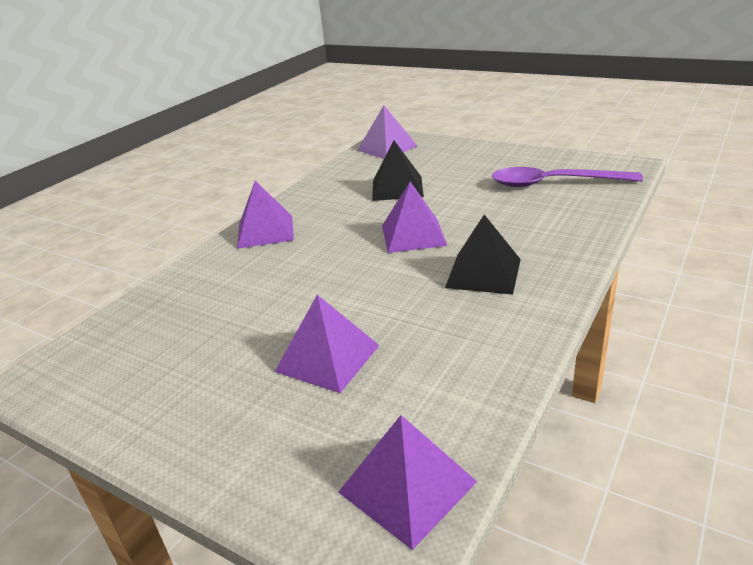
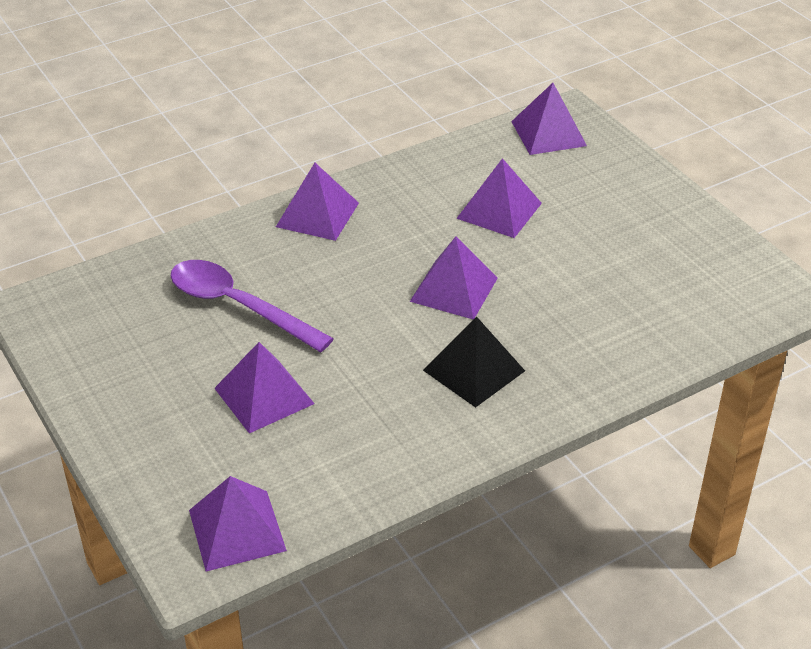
camera: 25 degrees right, 10 degrees up
(397, 188) = (499, 210): black pyramid -> purple pyramid
(553, 183) = (673, 284): purple spoon -> purple spoon (238, 306)

